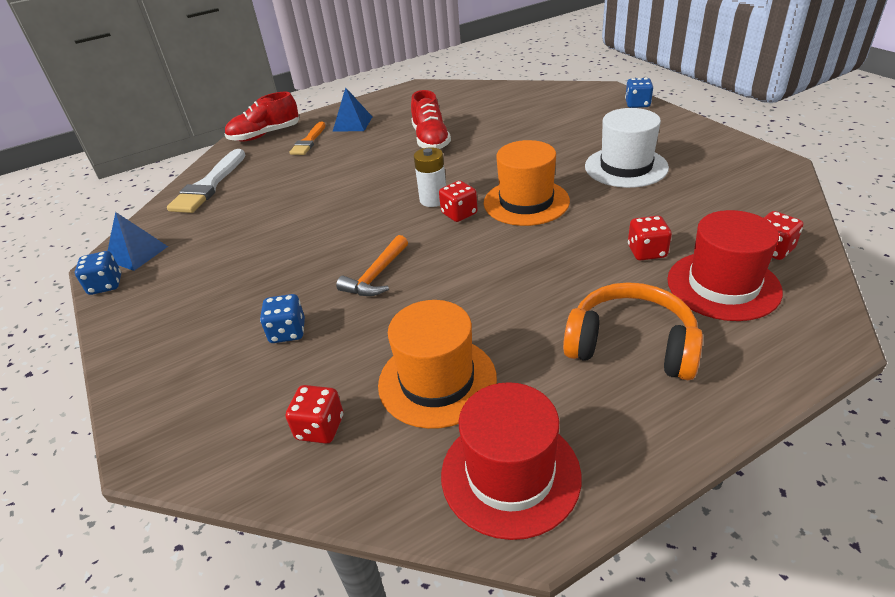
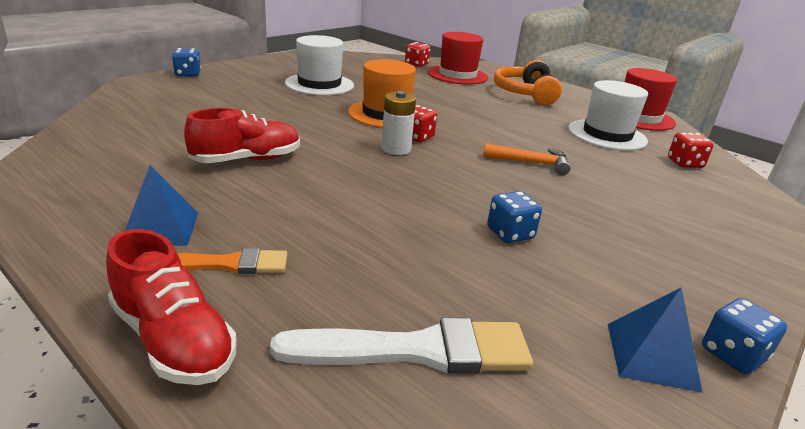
camera: 115 degrees left, 10 degrees down
(288, 332) = (632, 190): blue dice -> blue dice (510, 233)
(437, 381) = (607, 135): orange hat -> white hat
(646, 252) = (435, 86): red dice -> none

